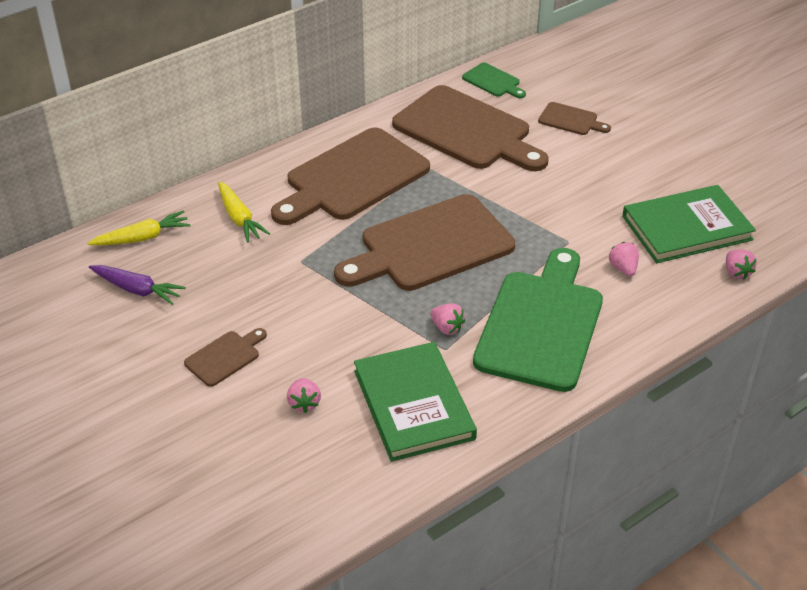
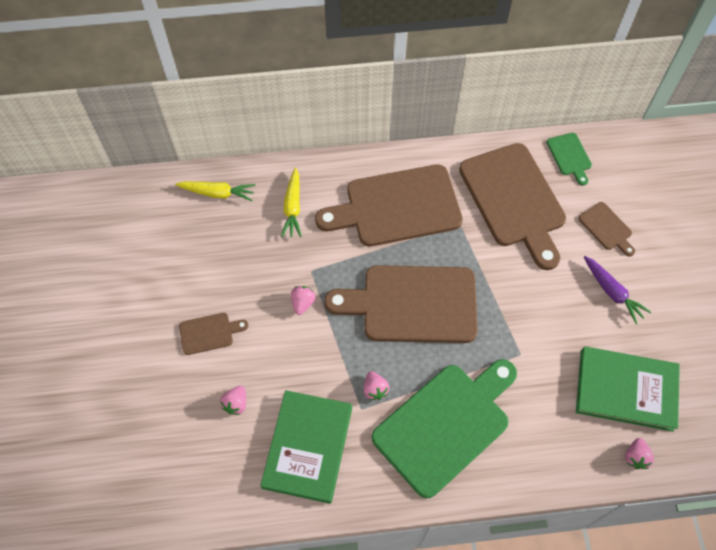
camera: 30 degrees right, 20 degrees up
(137, 290) = (187, 240): purple carrot -> purple carrot (612, 292)
(623, 268) = (545, 404): pink strawberry -> pink strawberry (303, 303)

